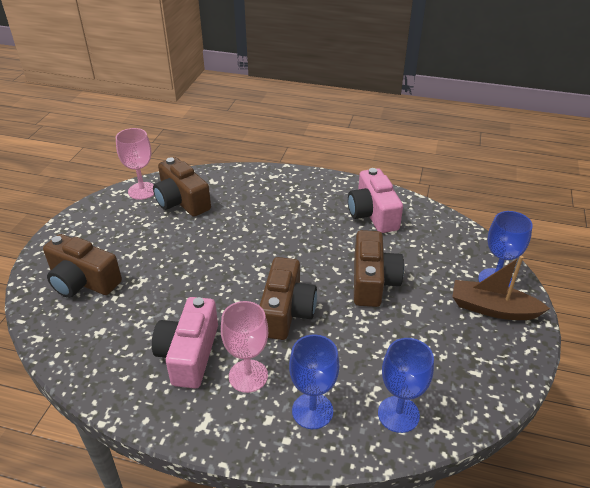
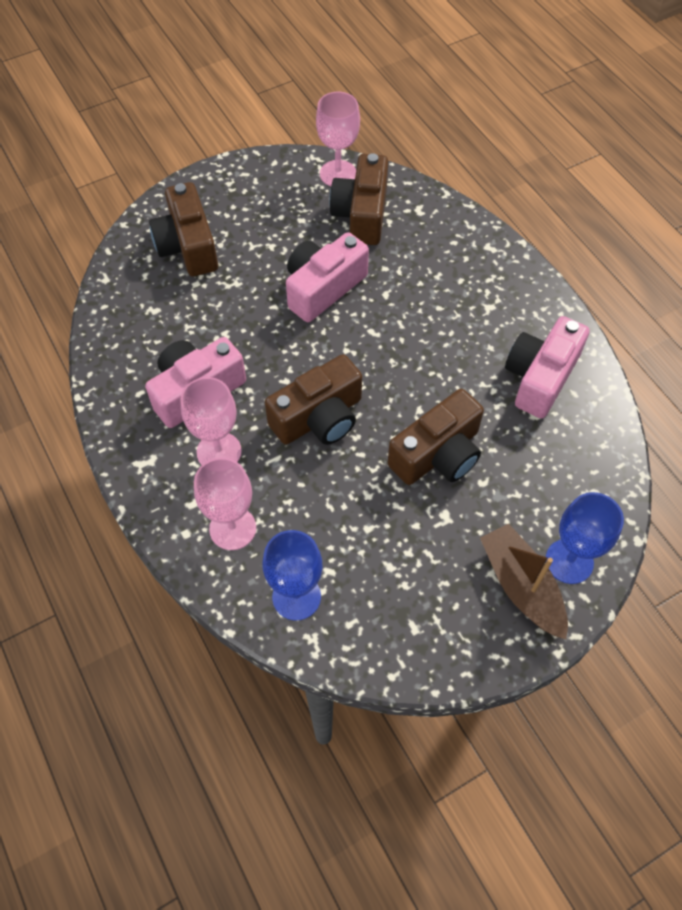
camera: 45 degrees right, 20 degrees up
(204, 248) = (323, 288): none -> pink camera
(312, 411) = (232, 528): blue goblet -> pink goblet

